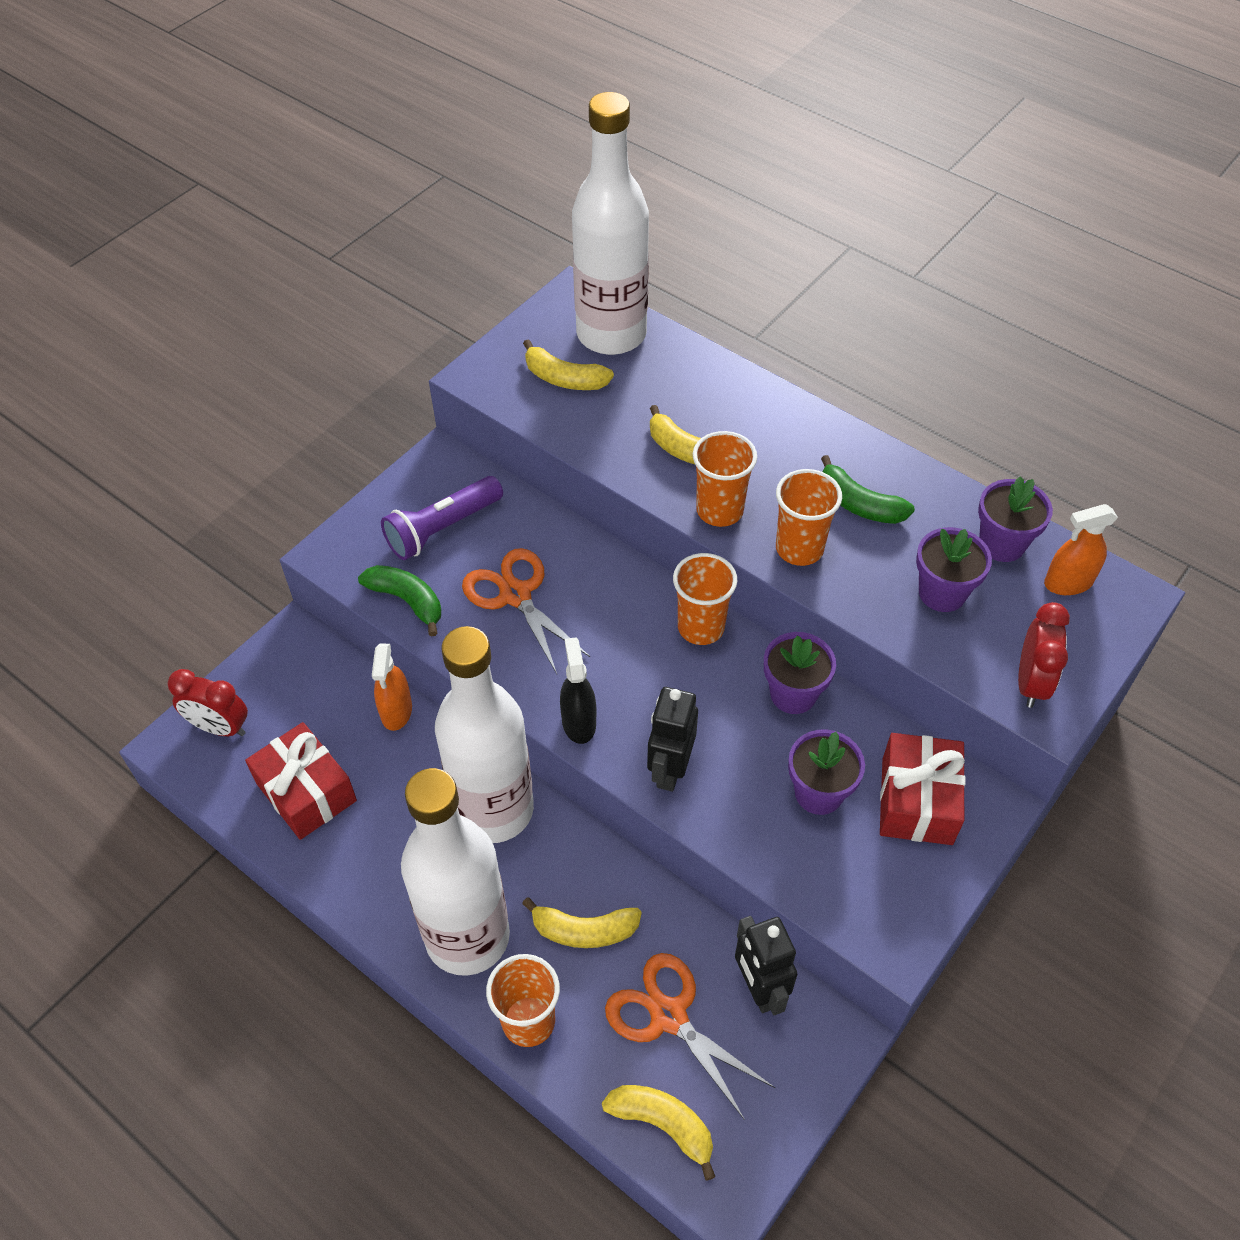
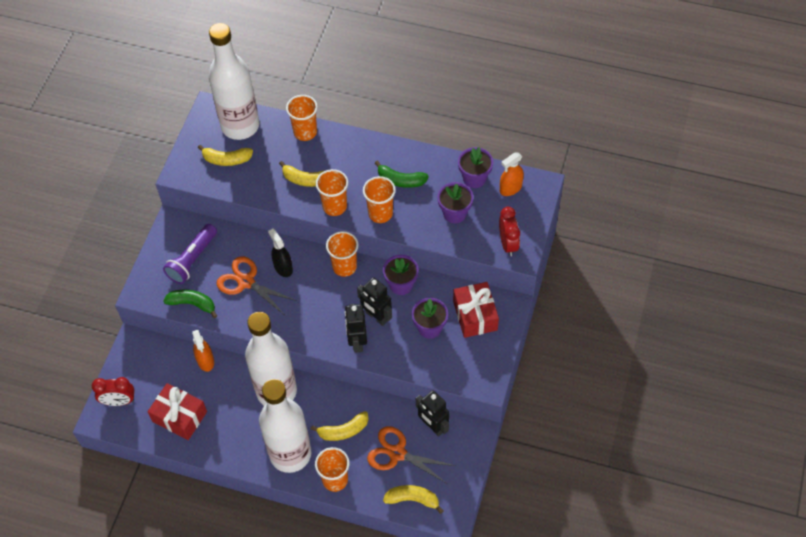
camera: 20 degrees left, 5 degrees up
(579, 722) = (305, 335): black spray bottle -> black spray bottle (283, 267)
(718, 376) = (305, 132): none -> orange cup
(724, 736) = (376, 317): none -> black robot

